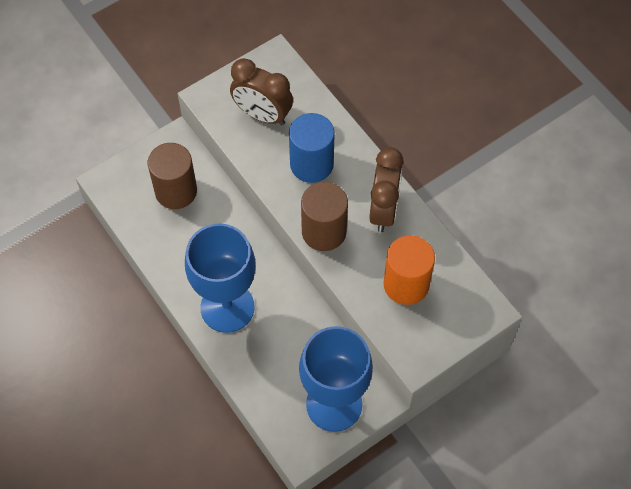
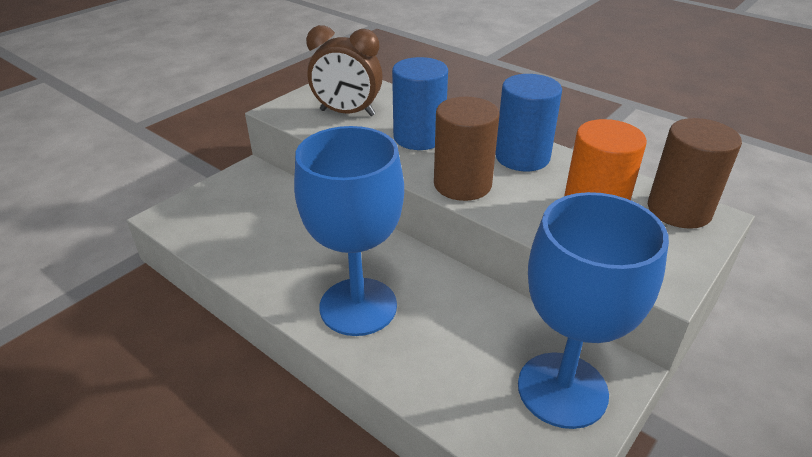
camera: 15 degrees left, 25 degrees down
(176, 191) = (259, 210): brown cylinder -> brown cylinder (679, 210)
(383, 210) = (522, 157): brown clock -> blue cylinder

